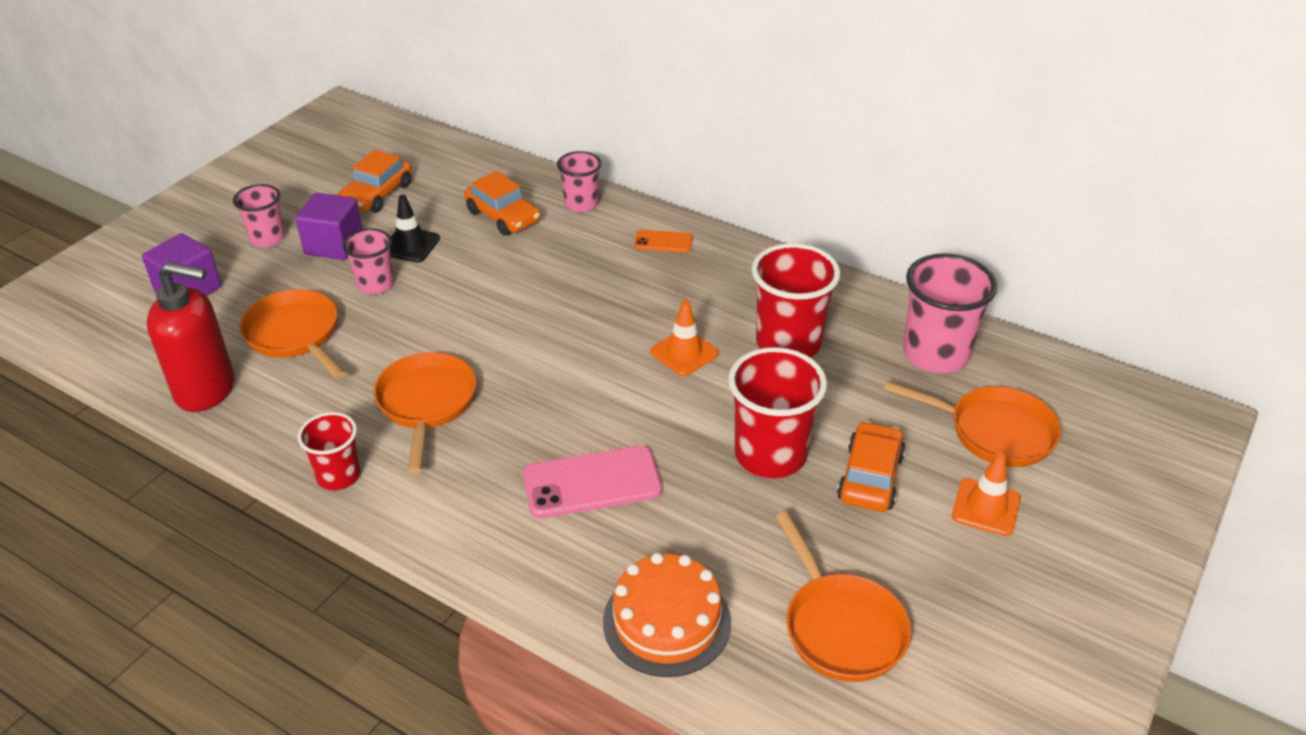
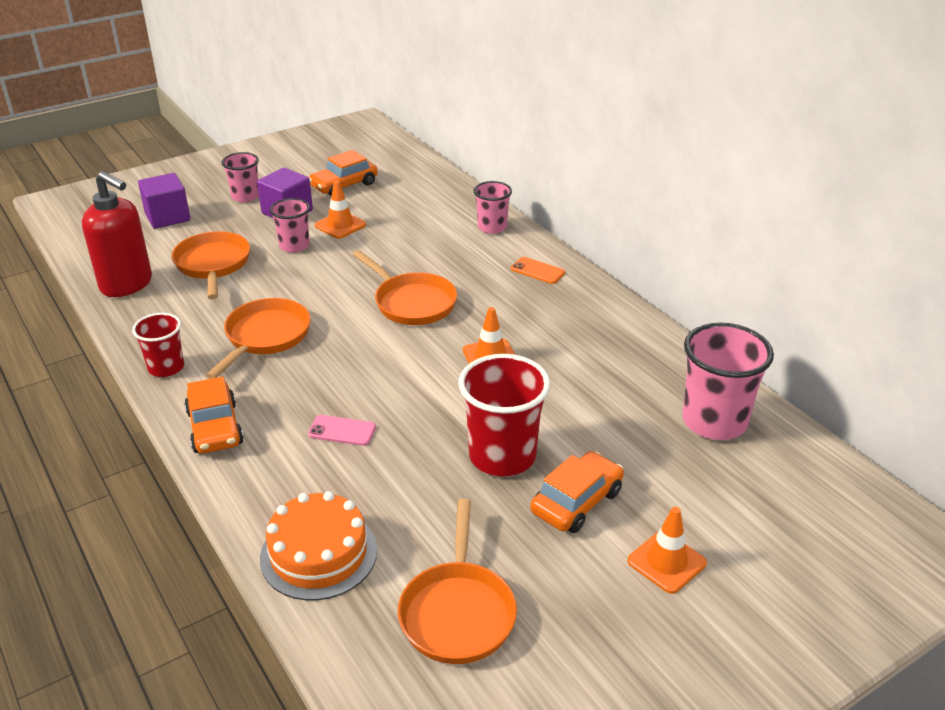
camera: 25 degrees right, 5 degrees down
(410, 245) = (340, 225): black traffic cone -> orange traffic cone
(503, 216) = (425, 222): orange car -> orange car (215, 428)
(592, 483) = (342, 431): pink phone -> pink phone, size x0.54
(788, 343) = (585, 375): red cup -> none
(994, 432) = (723, 502): orange pan -> orange pan (412, 303)

